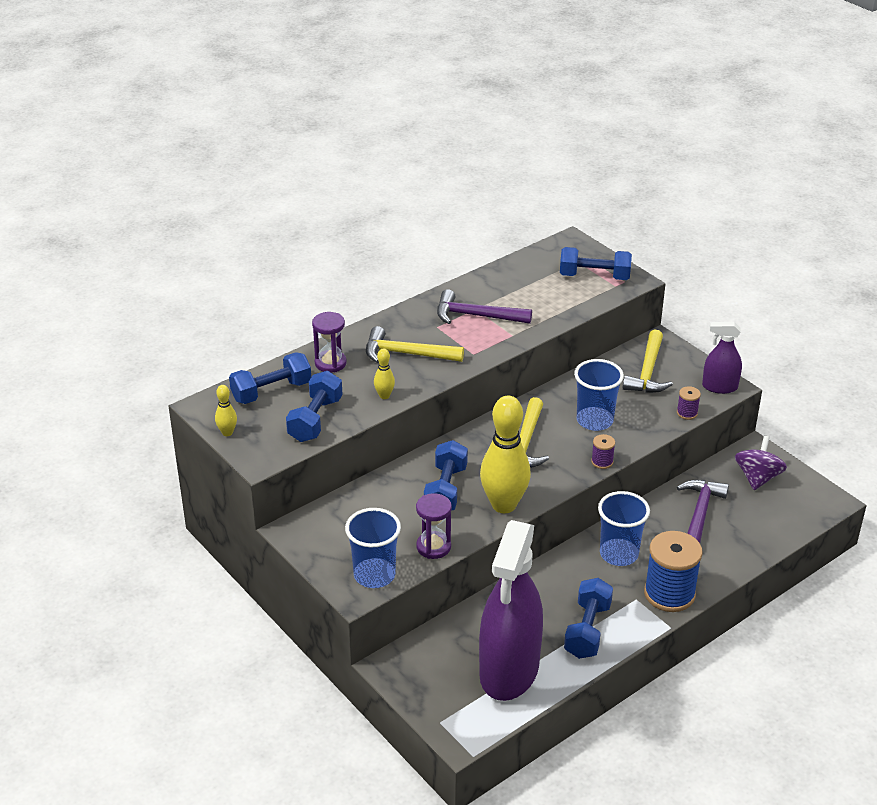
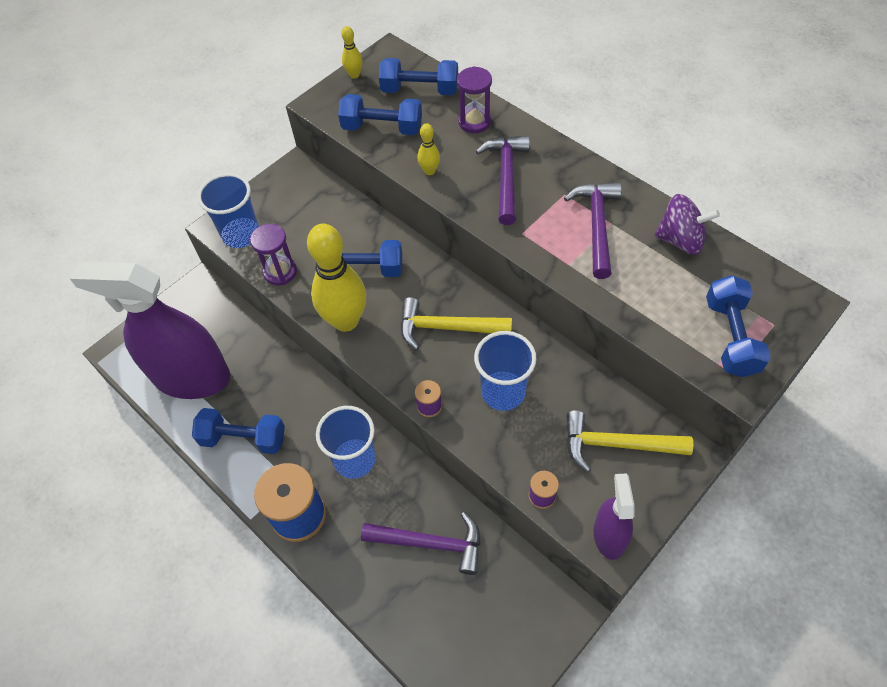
camera: 85 degrees right, 20 degrees up
(271, 391) = (420, 90): blue dumbbell -> blue dumbbell turned 45 degrees counterclockwise
(406, 354) = (506, 176): yellow hammer -> purple hammer
(757, 478) = (511, 614): purple spinning top -> purple spinning top (680, 240)

